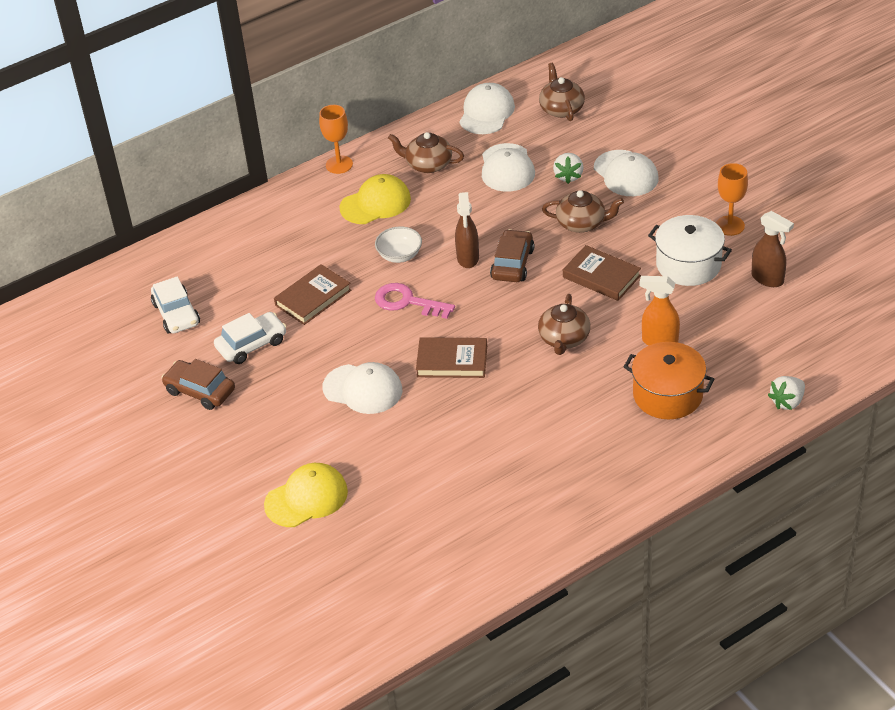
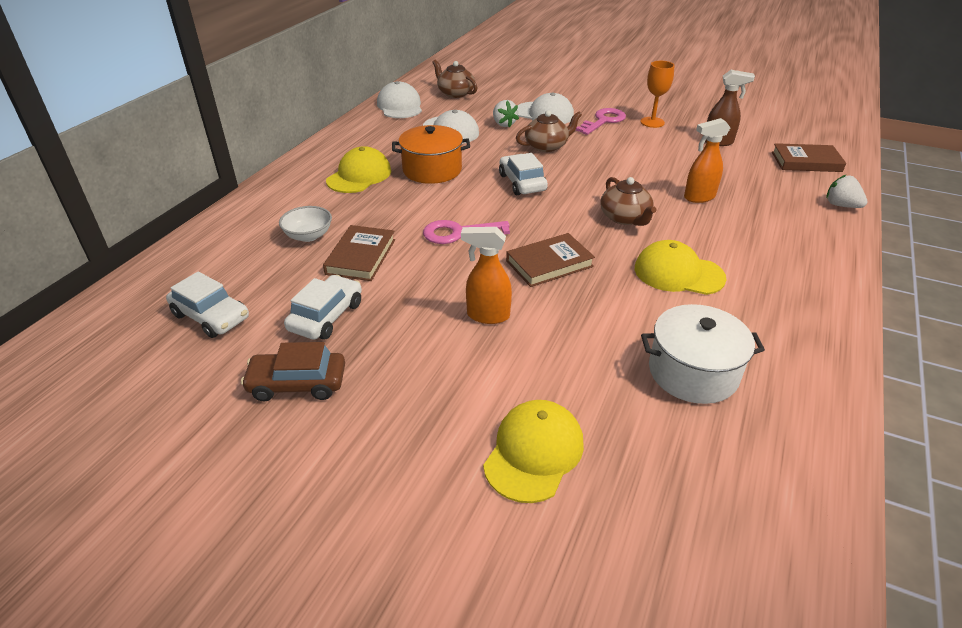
camera: 35 degrees left, 5 degrees down
(339, 164) = (301, 160): orange goblet -> none
(363, 389) = (487, 315): white cap -> orange spray bottle
(399, 255) = (416, 203): white bowl -> white bowl (308, 236)
(428, 164) = (382, 143): brown teapot -> none
(468, 258) = (480, 189): brown spray bottle -> none
(512, 264) = (522, 183): brown car -> white car
(546, 411) = (678, 273): none -> yellow cap
(601, 276) = (602, 171): brown book -> brown book (806, 162)
(667, 395) = (755, 229): orange pot -> orange pot (432, 170)
(678, 206) = (603, 121): none -> pink key
(688, 265) = (655, 149): white pot -> white pot (693, 372)
(787, 402) = (841, 205): white strawberry -> white strawberry turned 120 degrees clockwise

